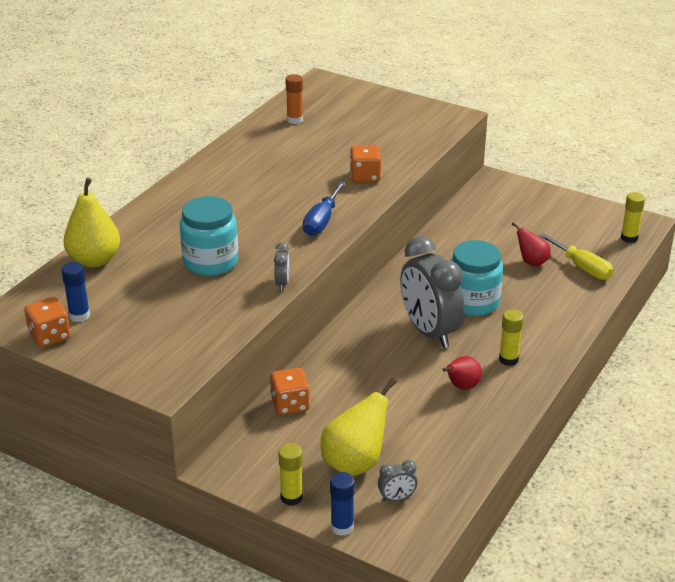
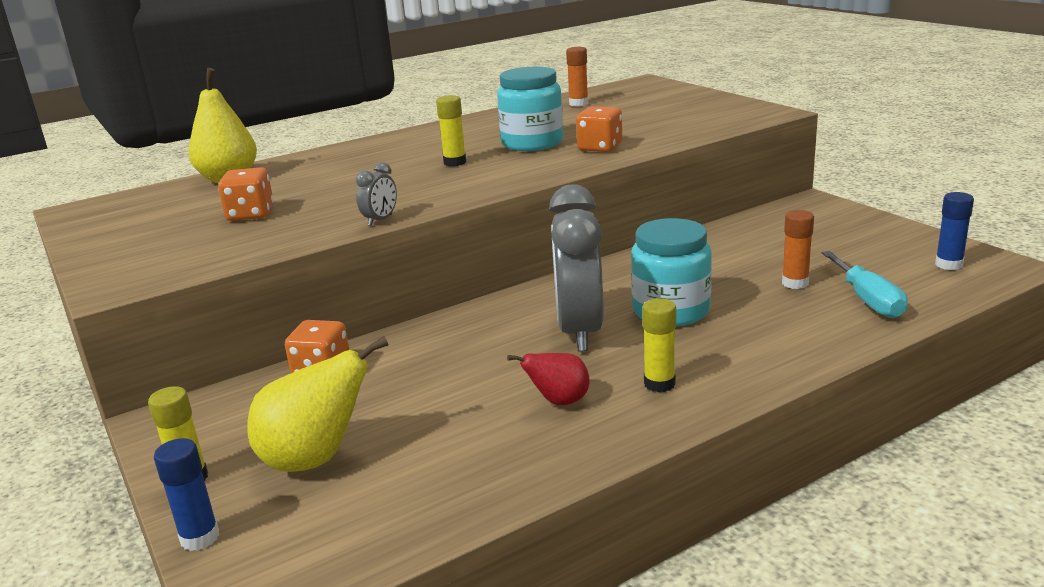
camera: 30 degrees right, 10 degrees down
(50, 336) = (89, 228): orange dice -> orange dice (250, 214)
(79, 315) = (143, 216): blue glue stick -> blue glue stick (949, 264)
(210, 262) = (334, 193): turquoise jar -> turquoise jar (532, 143)
(322, 221) = (501, 176): blue screwdriver -> none
(397, 498) = (315, 521): grey clock -> none
(532, 262) = (795, 283): red pear -> orange glue stick
(582, 267) = (868, 300): yellow screwdriver -> turquoise screwdriver
(629, 238) = (971, 279): yellow glue stick -> yellow glue stick (455, 162)

